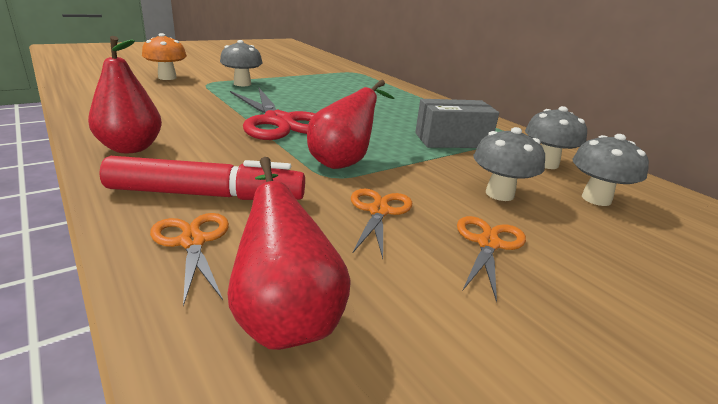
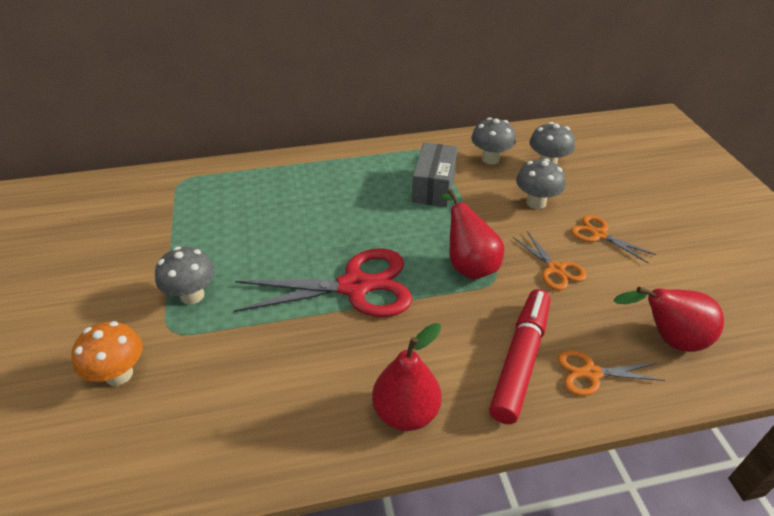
camera: 65 degrees left, 15 degrees up
(378, 211) = (555, 269): orange scissors -> orange scissors turned 150 degrees counterclockwise

